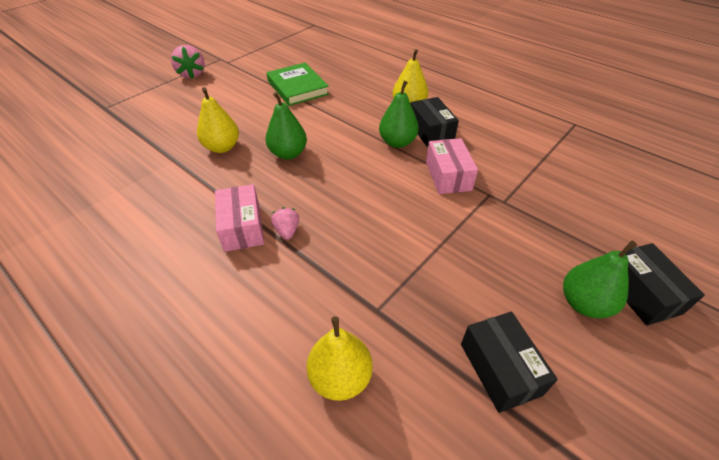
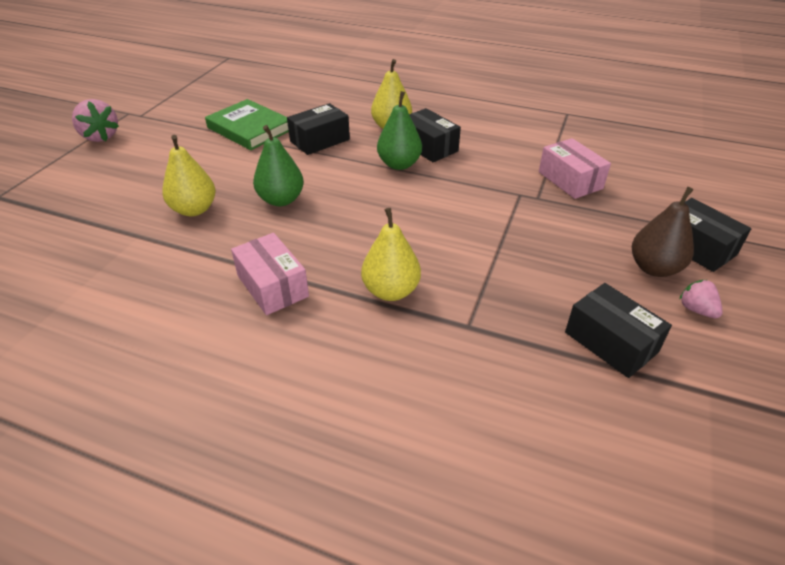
camera: 20 degrees left, 5 degrees down
(287, 231) = (327, 277): pink strawberry -> pink strawberry (696, 310)
(340, 377) = (466, 395): yellow pear -> yellow pear (391, 291)
(345, 108) = (320, 140): none -> black box
(448, 176) = (470, 186): pink box -> pink box (570, 180)
(584, 303) = (654, 268): green pear -> brown pear

